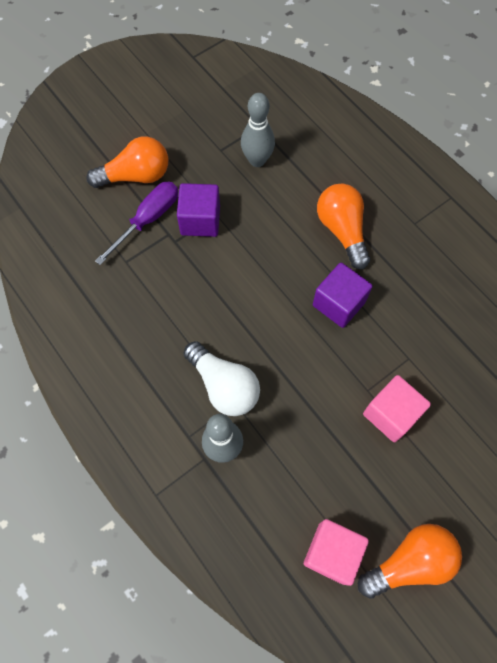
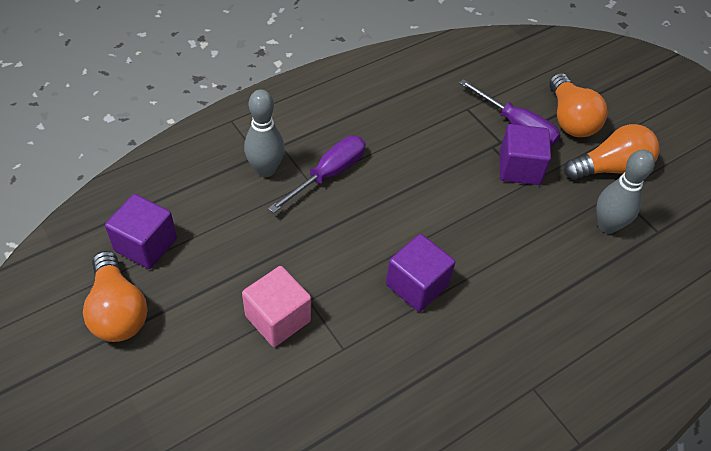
camera: 90 degrees right, 15 degrees down
(224, 385) = (328, 174): white light bulb -> purple screwdriver
(332, 553) = (146, 244): pink cube -> purple cube
(342, 231) = (515, 301): orange light bulb -> orange light bulb (610, 168)

